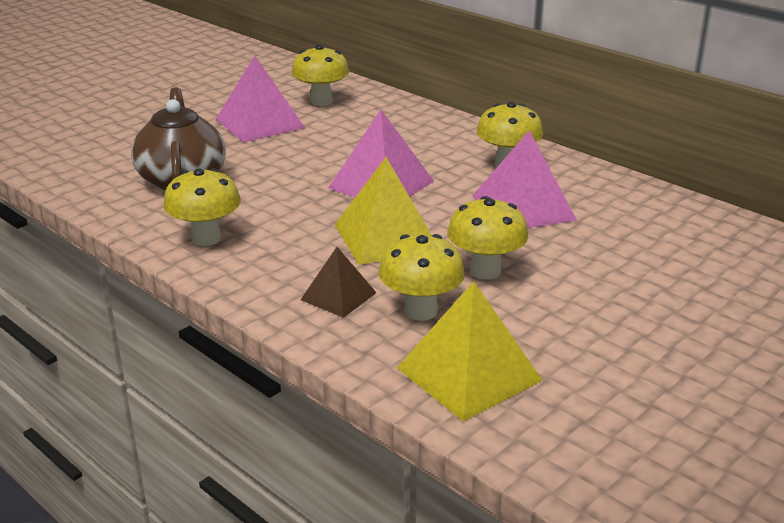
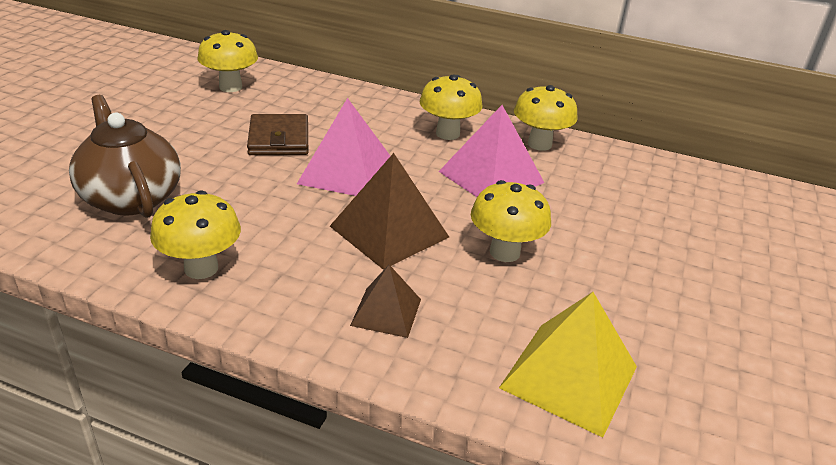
camera: 25 degrees left, 5 degrees up
(260, 123) = (181, 119): pink pyramid -> none
(336, 150) = (279, 139): none -> brown wallet
(386, 237) = (389, 231): yellow pyramid -> brown pyramid
(420, 311) = (477, 312): yellow mushroom -> yellow mushroom (539, 144)

